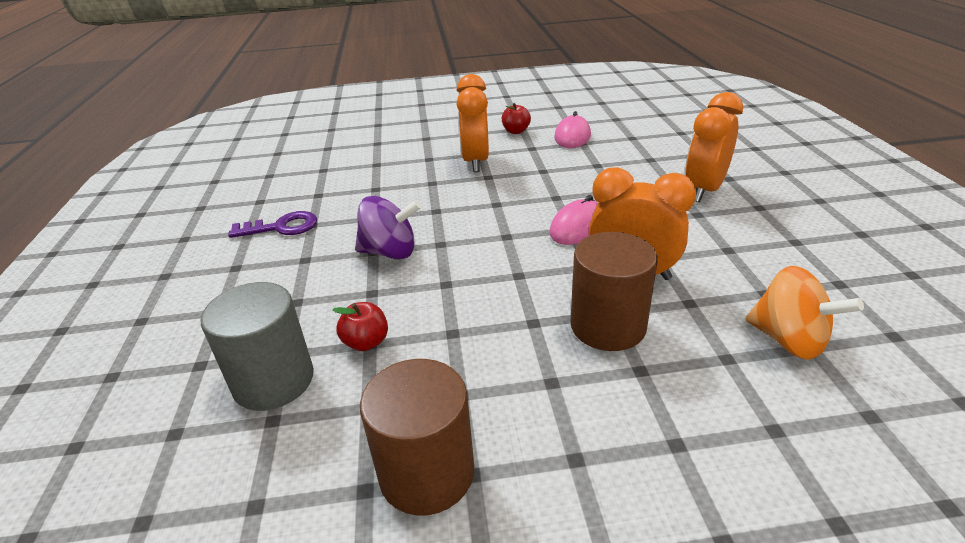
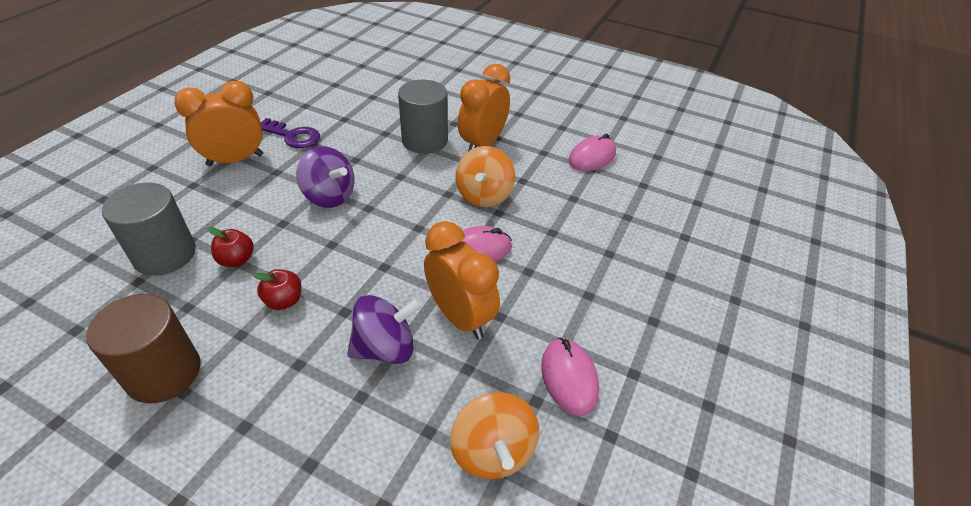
camera: 30 degrees right, 10 degrees up
(421, 179) = (425, 140): none -> grey cylinder
(516, 131) = (553, 128): red apple -> red apple (284, 301)
(528, 192) = (484, 195): none -> orange spinning top
(608, 326) = (385, 348): brown cylinder -> purple spinning top
(704, 190) = (628, 275): orange clock -> orange clock (235, 160)
(763, 267) = (569, 378): none -> pink mouse

